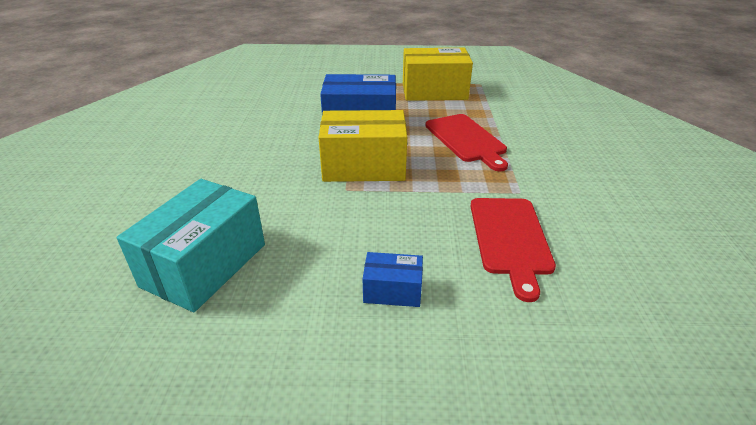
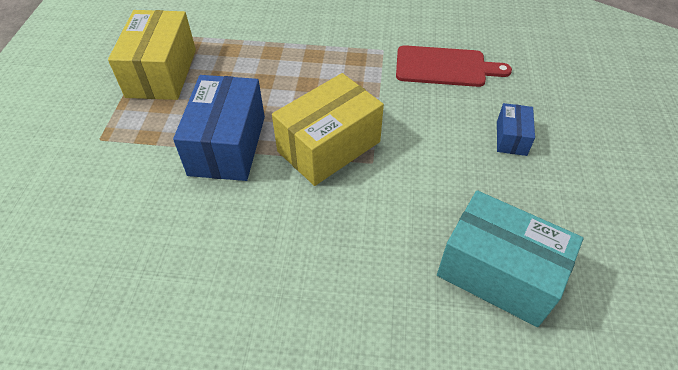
camera: 85 degrees left, 15 degrees up
(364, 166) = (329, 146): yellow box -> yellow box turned 45 degrees clockwise
(466, 140) = (288, 65): red cutting board -> none

